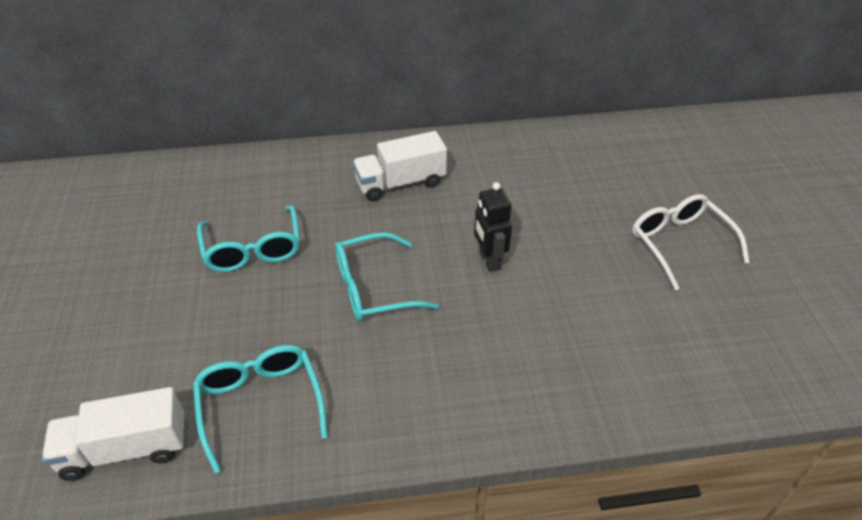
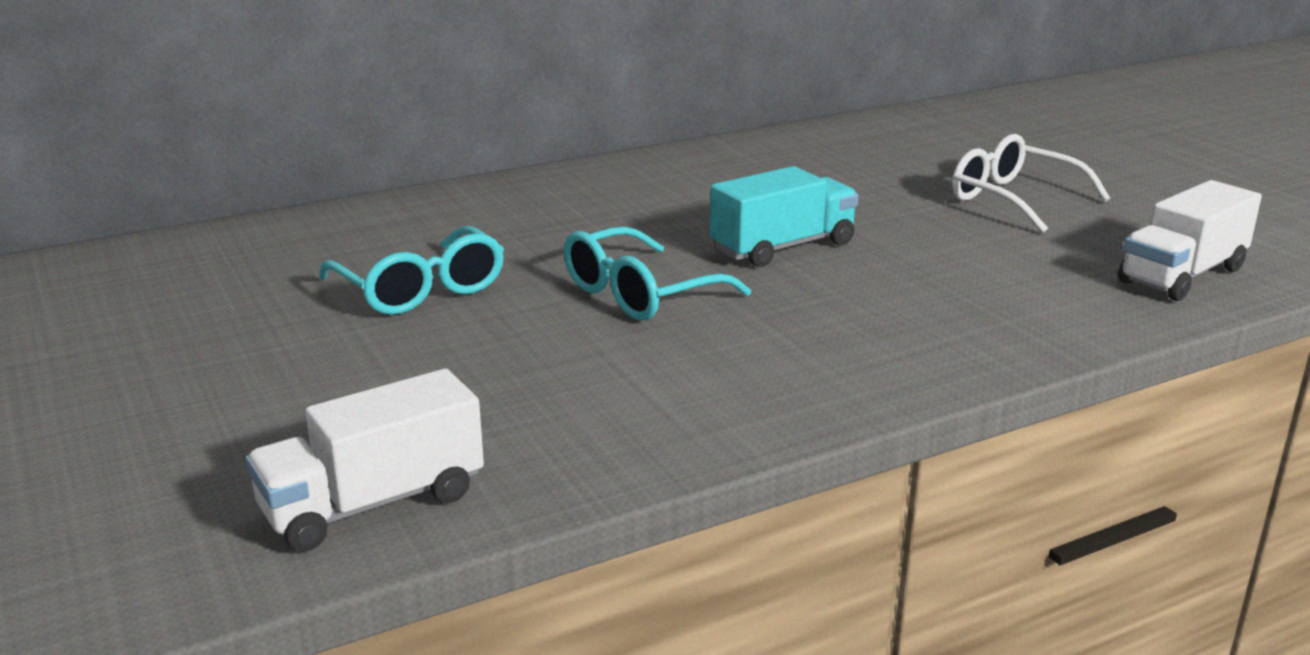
camera: 20 degrees left, 20 degrees down
(260, 404) = (562, 420): turquoise glasses -> none
(400, 183) = (596, 204): white truck -> white truck (1182, 275)
(489, 260) = (783, 247): black robot -> turquoise truck

